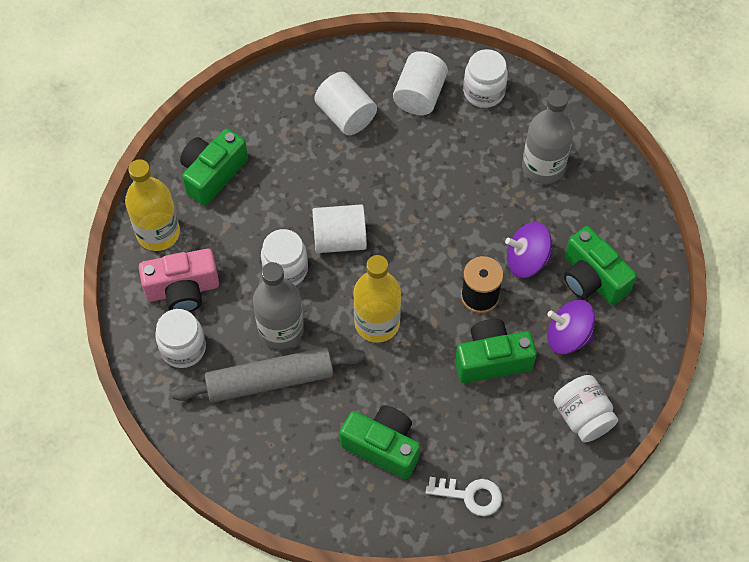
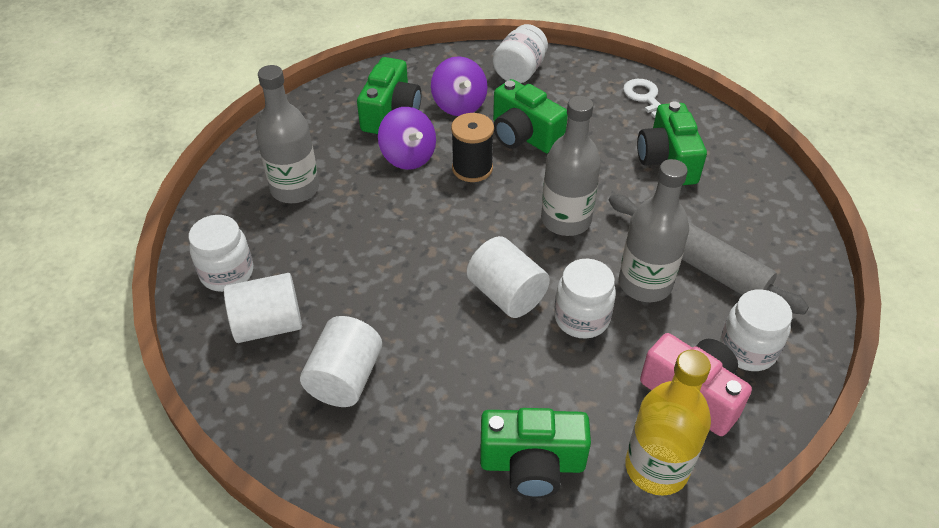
camera: 125 degrees left, 15 degrees down
(377, 323) = (566, 220): yellow bottle -> grey bottle

